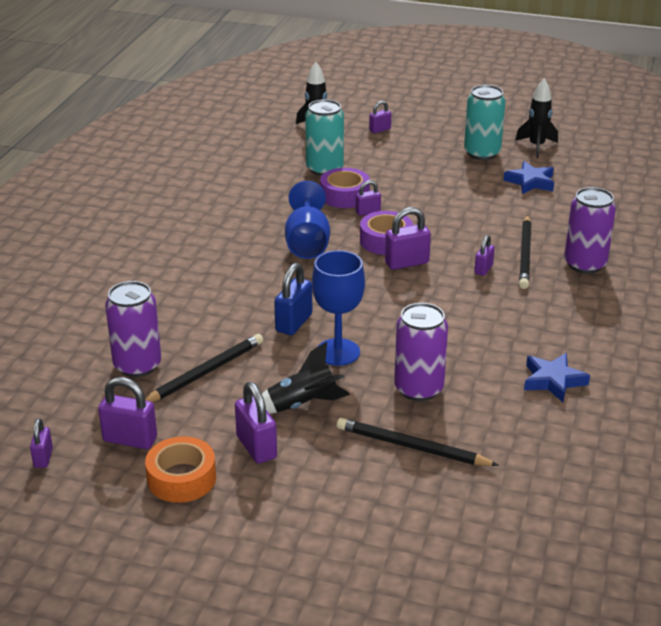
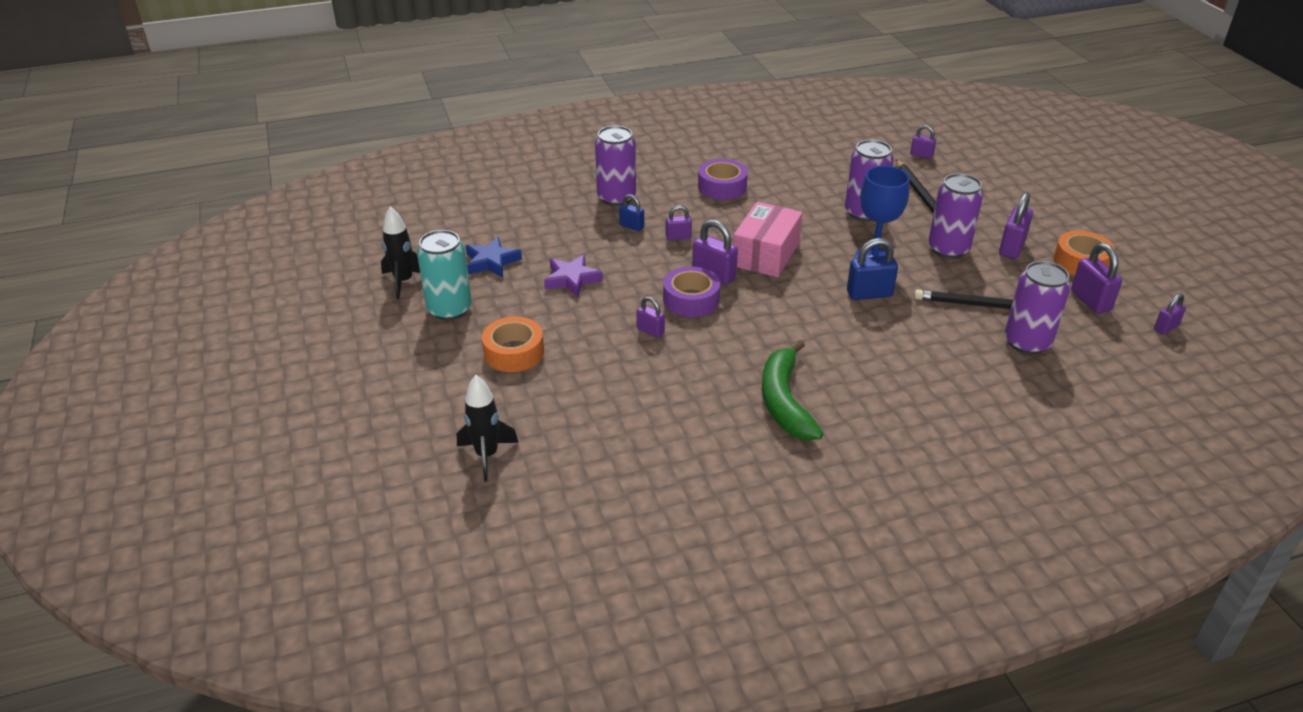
camera: 125 degrees left, 5 degrees up
(229, 230) = (784, 401): none -> green banana
(302, 405) = (948, 249): black rocket -> purple can
(307, 243) = (747, 341): blue goblet -> none
(324, 169) = (588, 399): turquoise can -> none
(344, 195) = (633, 359): purple tape -> purple tape (722, 187)
(380, 130) = (447, 401): purple padlock -> purple padlock (921, 155)
(404, 160) = (514, 352): none -> orange tape
(409, 300) = (765, 254): none -> pink box
(470, 204) = (572, 279): none -> purple star
(525, 254) = (631, 226): black pencil -> blue padlock
(553, 381) = (784, 170): blue star -> none

